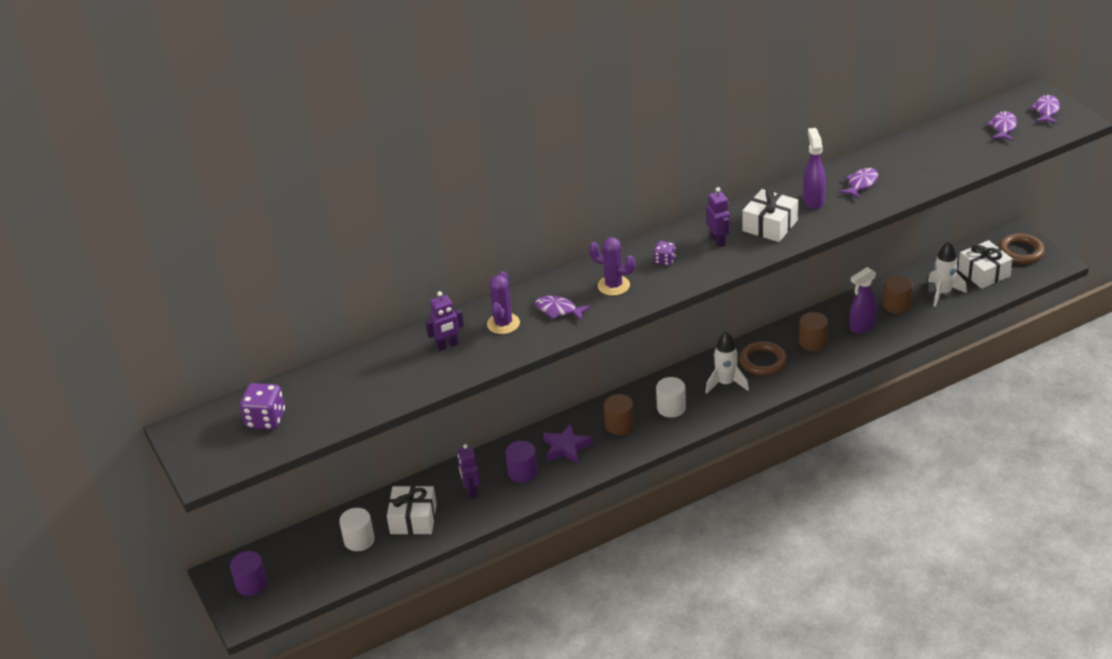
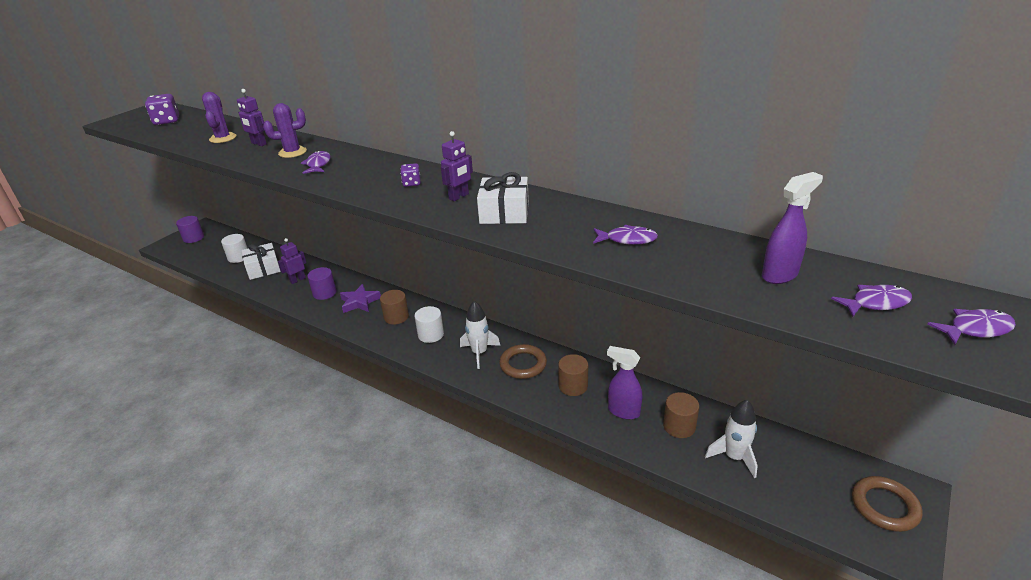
camera: 60 degrees right, 5 degrees down
(613, 285) = (362, 174): purple cactus -> purple cactus (223, 138)
(813, 200) = (568, 222): purple spray bottle -> purple spray bottle (780, 275)
(984, 273) = (806, 482): white gift -> none

